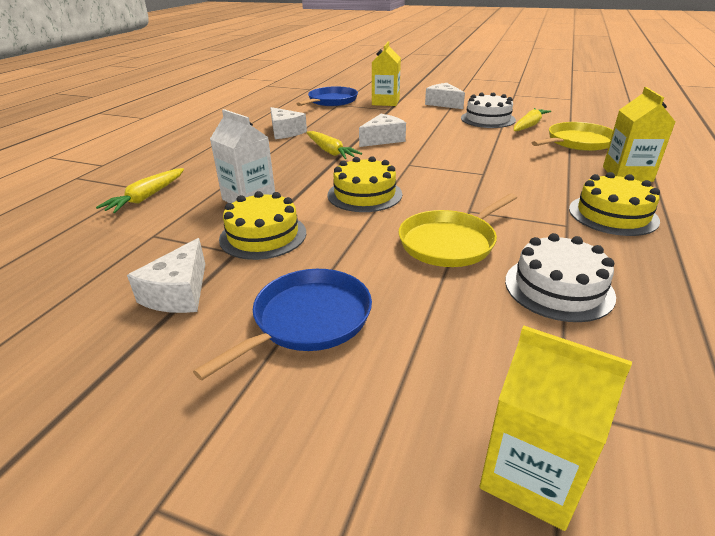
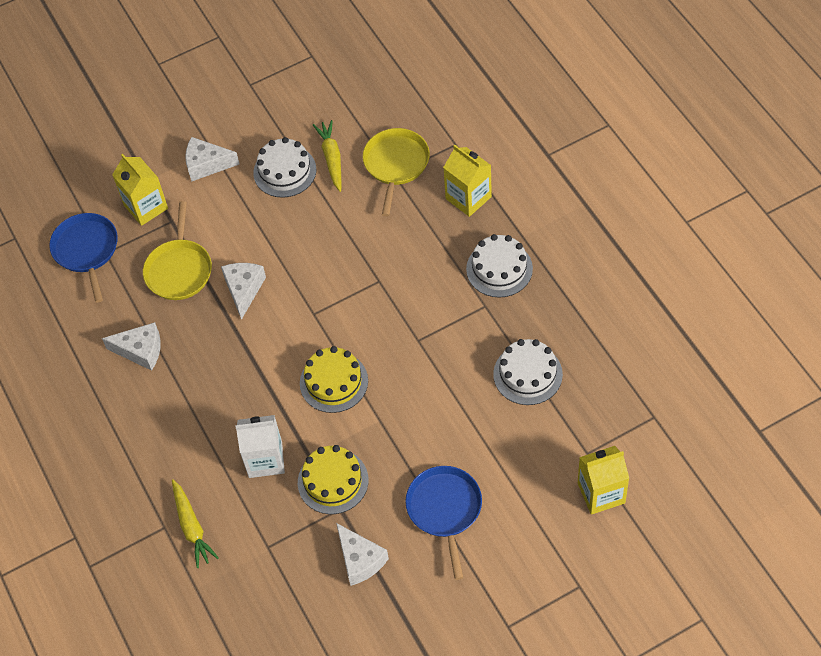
camera: 45 degrees left, 25 degrees up
(330, 151) = (229, 348): yellow carrot -> none
(450, 242) = (441, 384): yellow pan -> yellow pan (179, 269)
(613, 215) = (499, 269): yellow cake -> white cake

